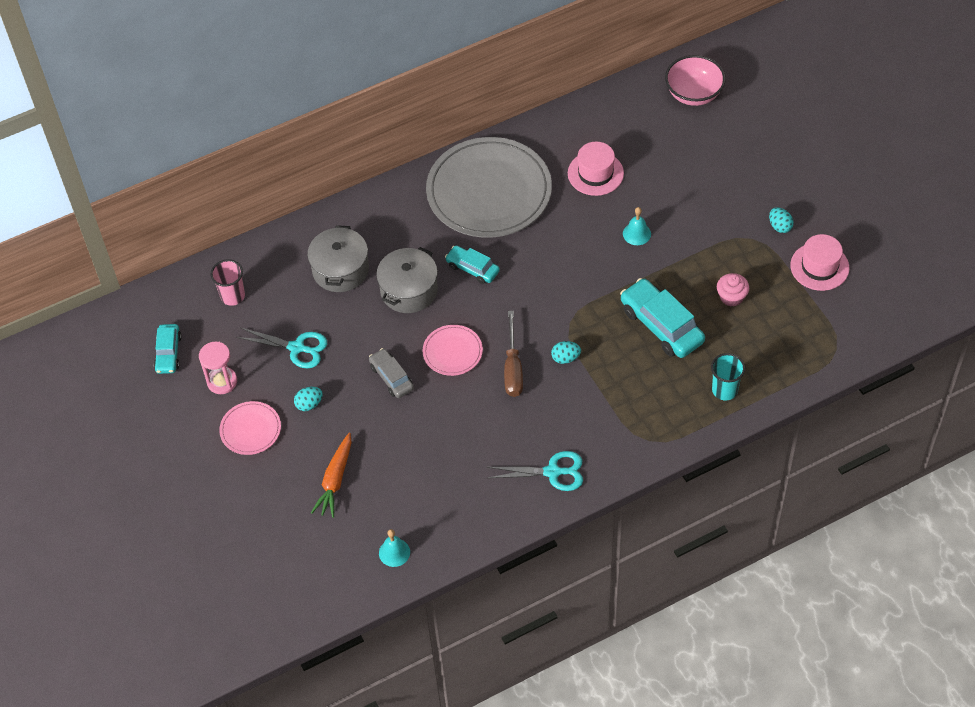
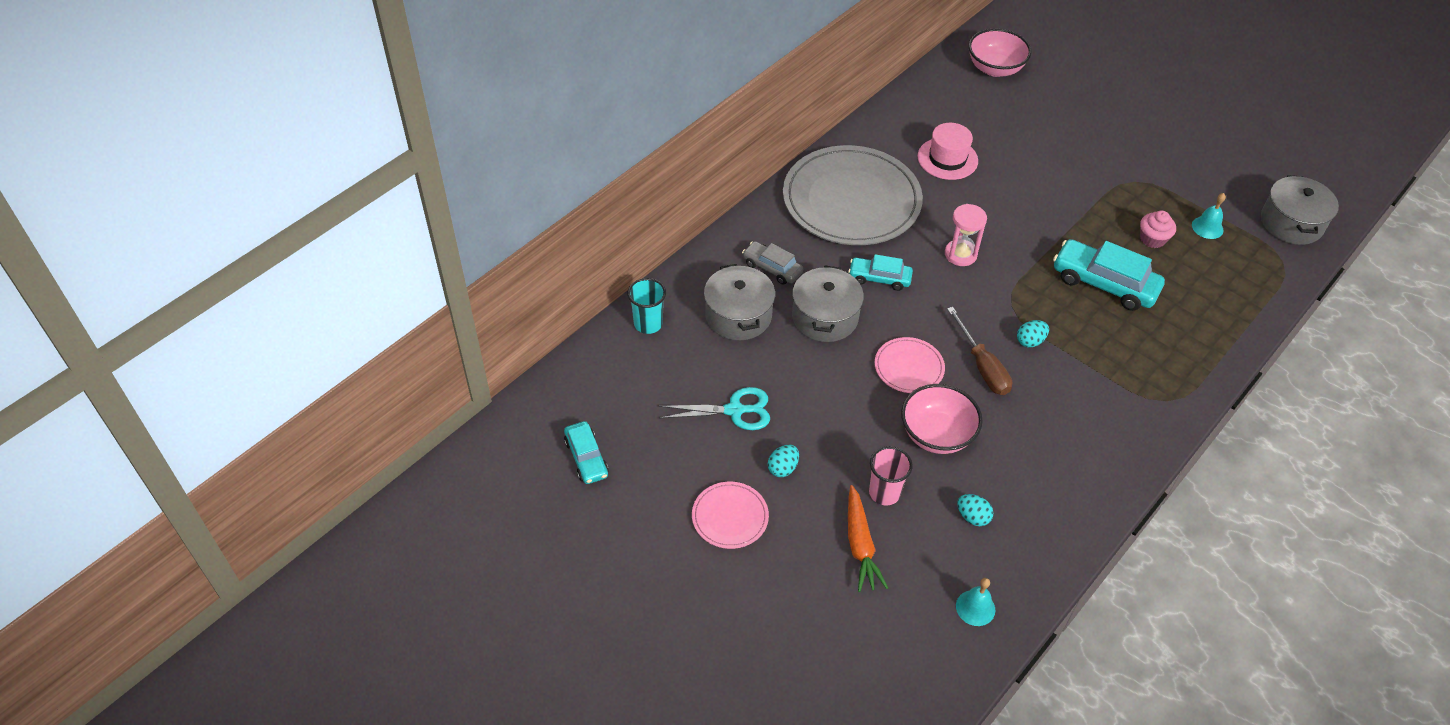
camera: 25 degrees left, 5 degrees down
(222, 381) = (667, 472): pink hourglass -> pink hourglass (960, 254)
(233, 296) = (631, 375): pink cup -> pink cup (884, 493)
(391, 377) = (858, 412): grey car -> grey car (772, 268)
(442, 413) = (936, 435): none -> pink bowl
(552, 472) = (1091, 463): turquoise scissors -> none
(636, 233) = (1023, 204): turquoise bell -> turquoise bell (1207, 227)
(724, 390) = (1207, 329): turquoise cup -> turquoise cup (648, 324)
(779, 226) = (1153, 164): turquoise egg -> turquoise egg (972, 517)
(819, 266) = (1214, 191): pink hat -> none
(870, 316) = (1291, 223): none -> grey pot

